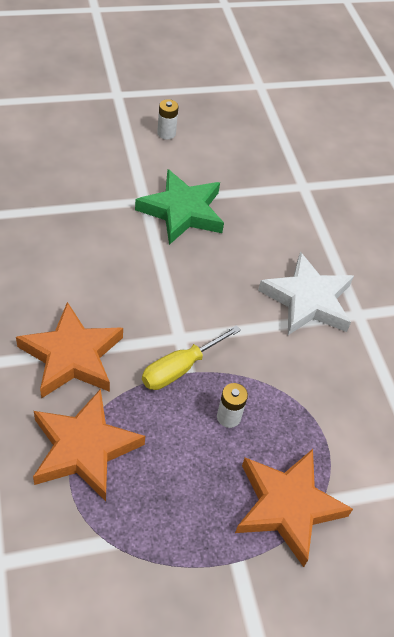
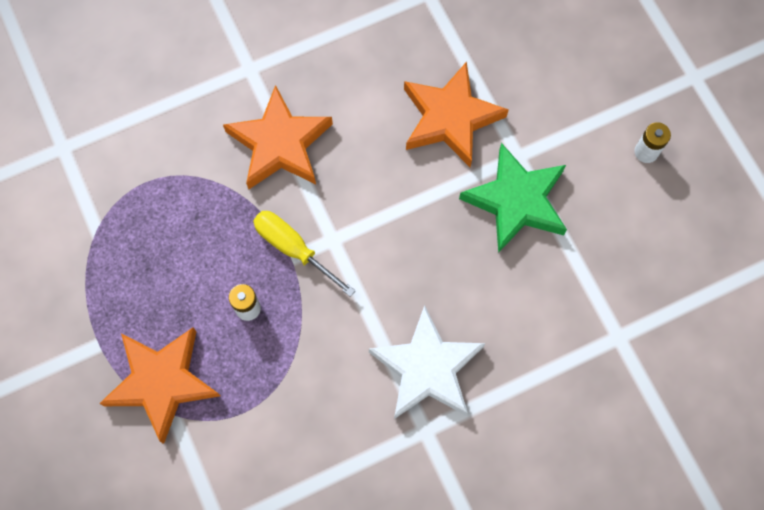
camera: 85 degrees right, 20 degrees up
(84, 448) = (181, 184): orange star -> orange star (450, 118)

